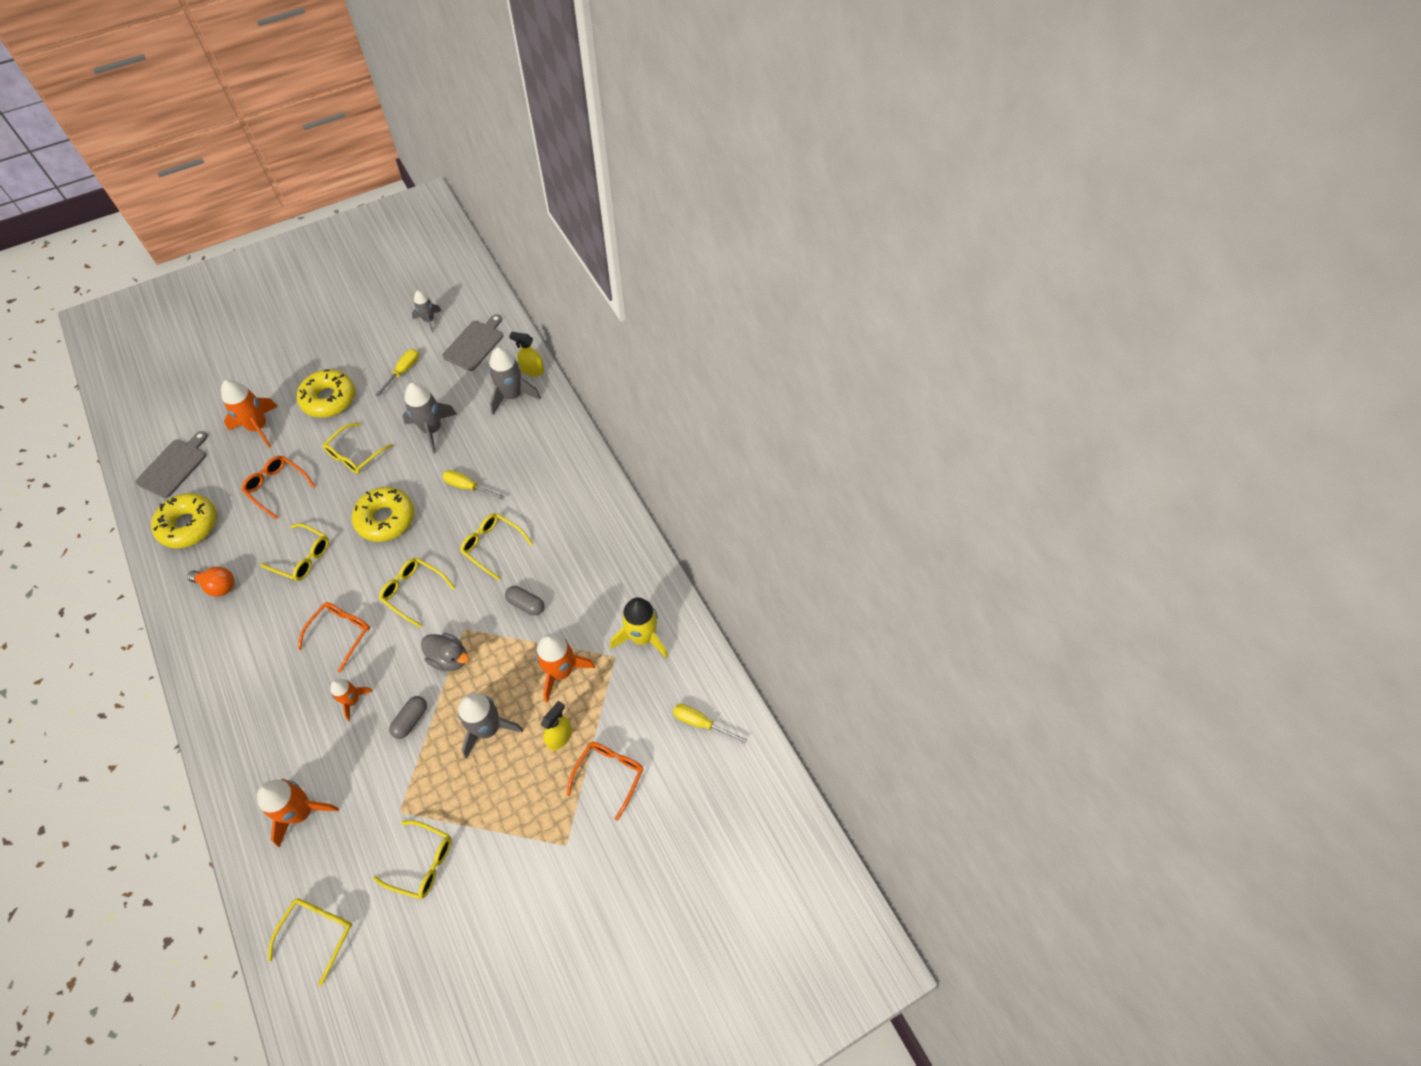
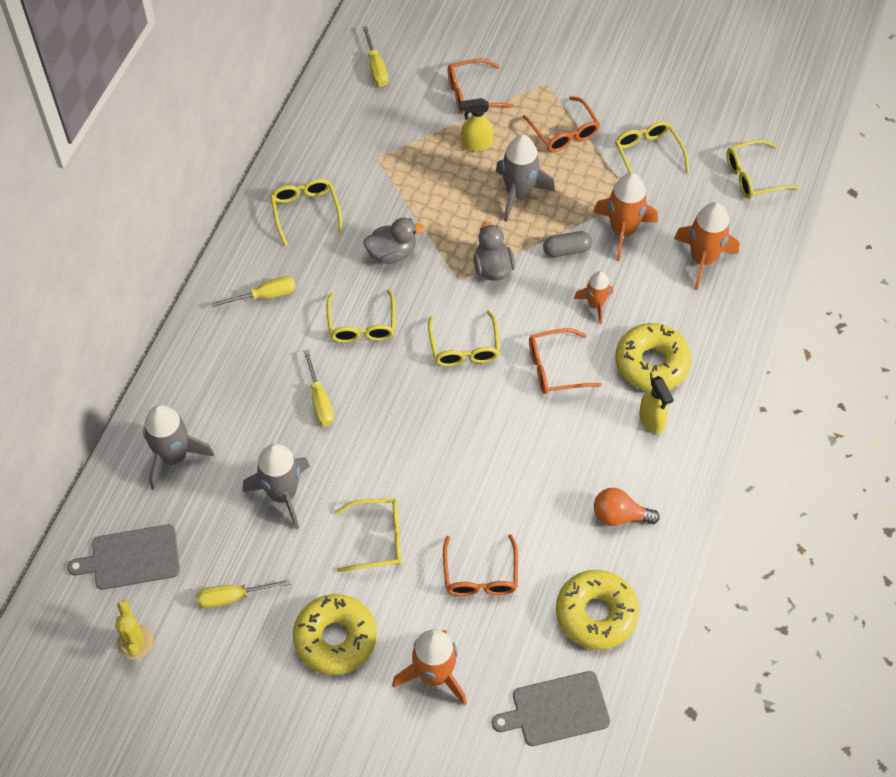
camera: 130 degrees left, 0 degrees up
(218, 586) = (619, 515): orange light bulb -> orange light bulb turned 60 degrees counterclockwise
(302, 557) = (524, 472): yellow glasses -> yellow glasses (306, 212)
(386, 519) = (419, 439): yellow donut -> yellow donut (652, 363)
(429, 320) = (135, 642): grey rocket -> yellow cactus
(507, 814) = (564, 132): none -> orange glasses
(526, 604) = (392, 253): grey capsule -> grey duck
(532, 370) = (122, 466): yellow spray bottle -> yellow spray bottle (652, 420)
(561, 672) = (425, 183): orange rocket -> orange rocket (623, 231)
(570, 508) = (265, 295): none -> yellow screwdriver
(642, 637) = (341, 151): yellow rocket -> none

